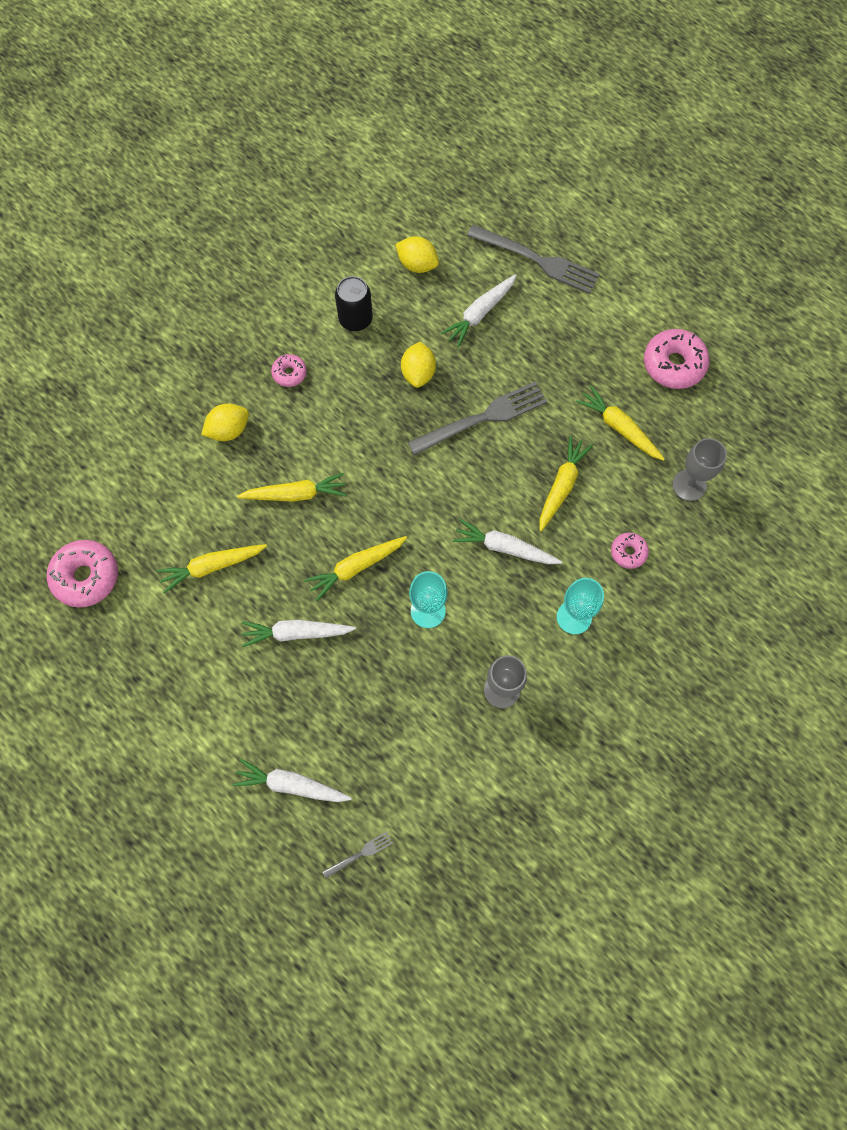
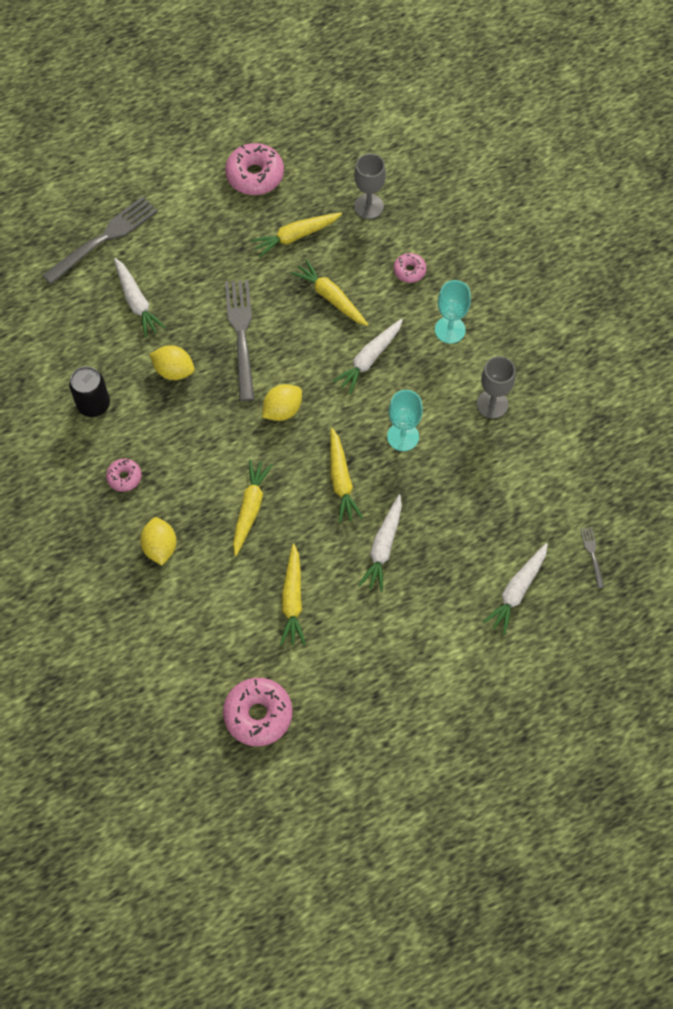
camera: 70 degrees left, 5 degrees down
(417, 264) = (60, 335): yellow lemon -> yellow lemon (282, 410)

